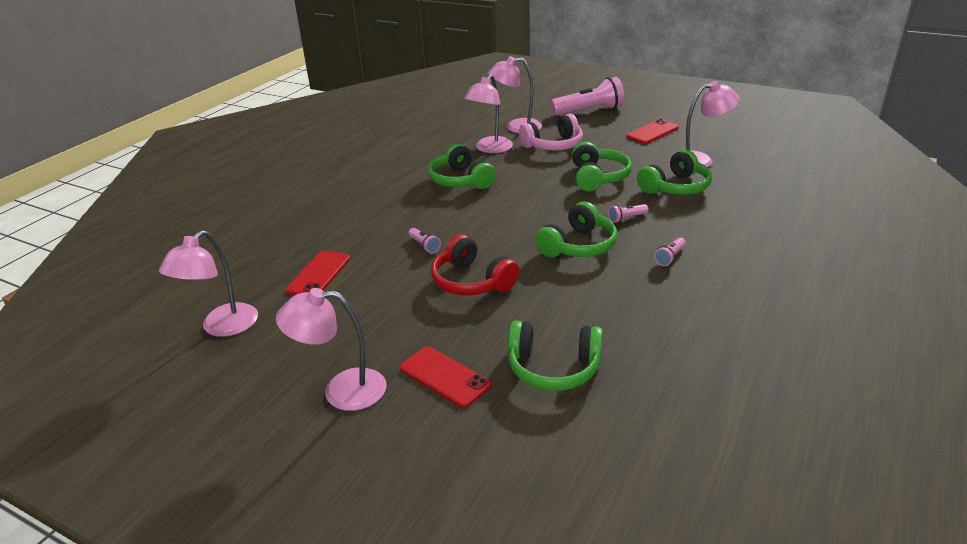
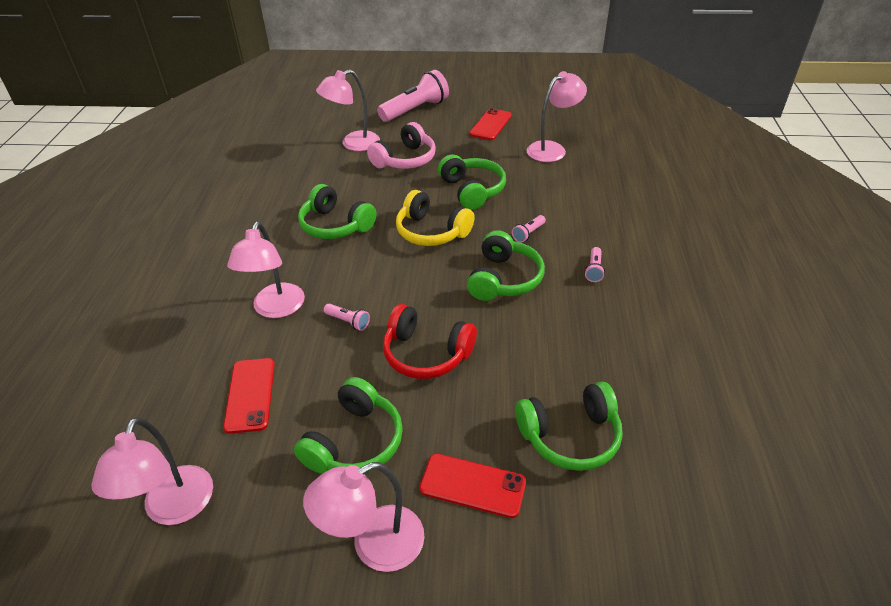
camera: 25 degrees left, 10 degrees up
(490, 149) = (342, 177): pink lamp -> pink lamp (276, 309)
(538, 200) = (431, 231): none -> yellow headphones
(675, 187) = (550, 186): green headphones -> green headphones (355, 441)

